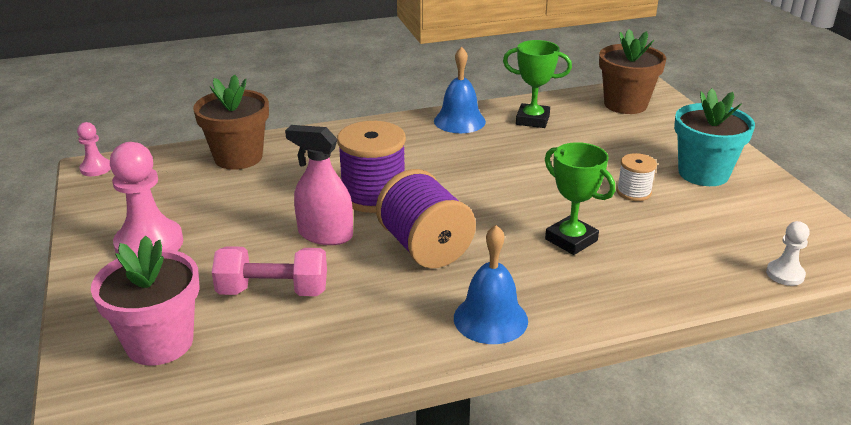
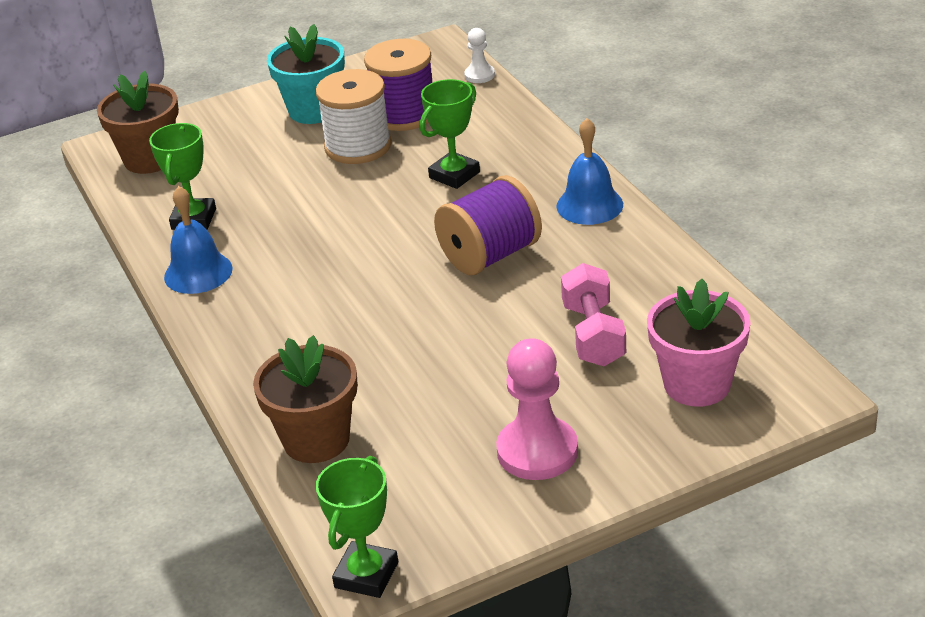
camera: 95 degrees left, 5 degrees up
(96, 168) = (366, 575): pink pawn -> green trophy
(325, 235) = (483, 324): pink spray bottle -> none
(373, 195) = (395, 306): purple spool -> purple spool (404, 114)
(633, 192) = (358, 146): white spool -> white spool, size x1.90

